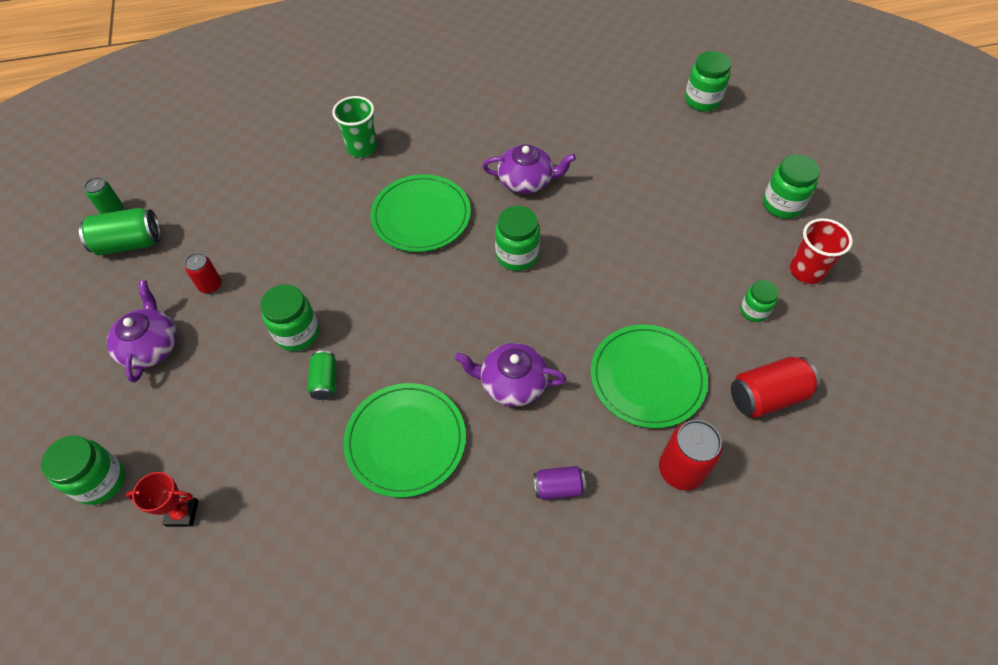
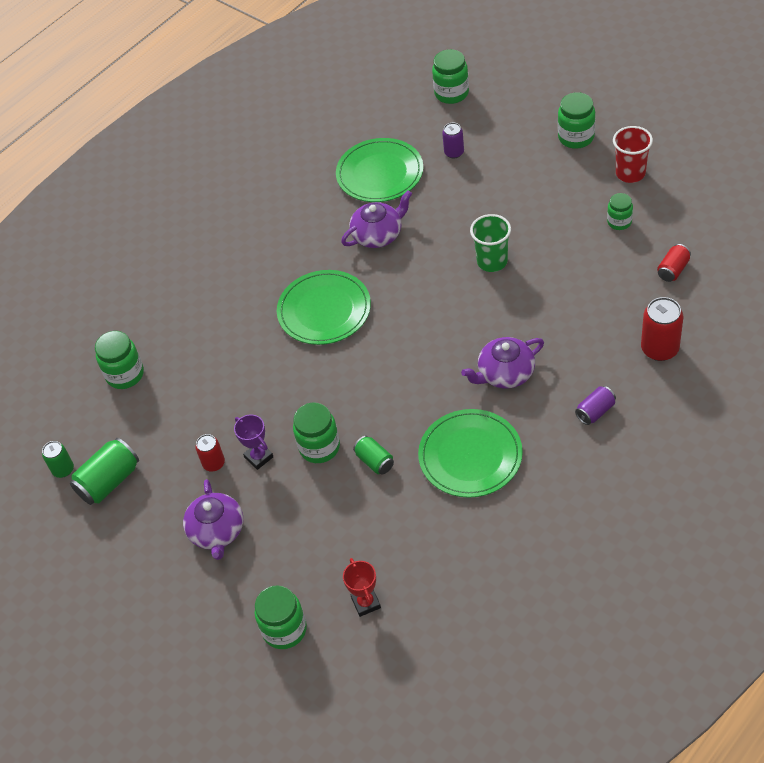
camera: 30 degrees left, 5 degrees down
(151, 346) = (217, 531): purple teapot -> purple teapot turned 150 degrees counterclockwise
(182, 513) = (366, 603): red trophy -> red trophy turned 75 degrees counterclockwise
(246, 306) = (258, 457): none -> purple trophy
(362, 148) = (221, 292): green cup -> green cup (492, 261)
(517, 255) = (425, 291): green jar -> green jar (125, 374)
(647, 377) = (589, 309): green plate -> green plate (380, 173)
(657, 151) = (454, 152): none -> purple can
(767, 396) = (673, 270): red can -> red can, size x0.60

